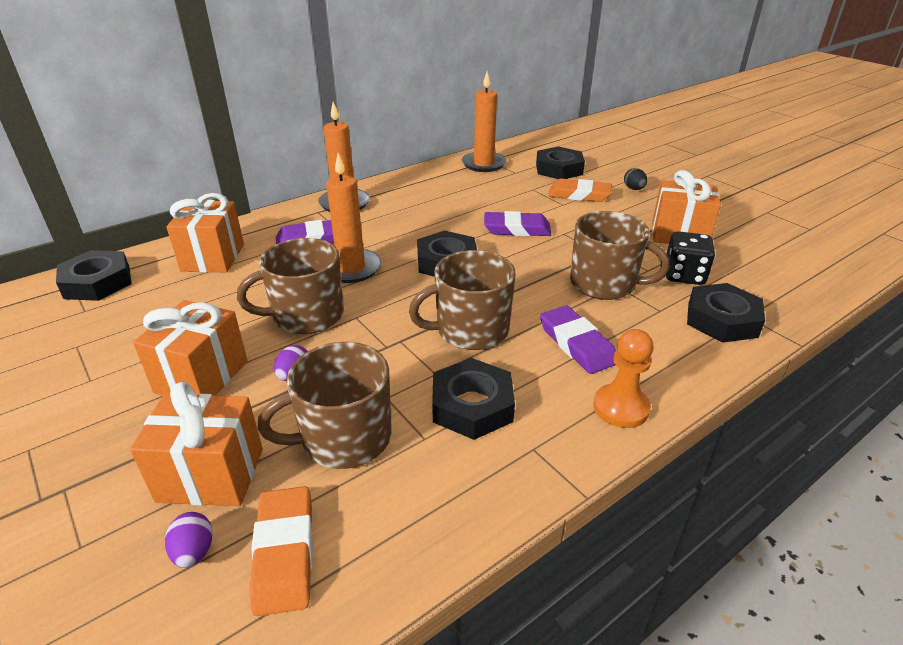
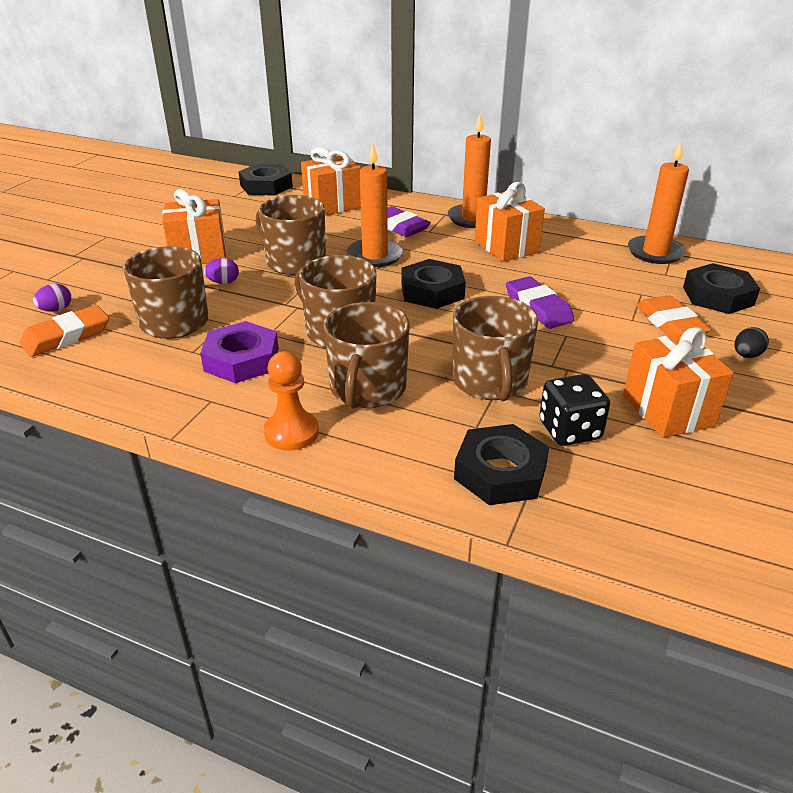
camera: 60 degrees right, 0 degrees up
(211, 475) = (115, 291): orange gift -> orange gift (506, 247)
(472, 405) = (241, 360): black nut -> purple nut
(577, 344) = (367, 389): purple eraser -> brown mug

